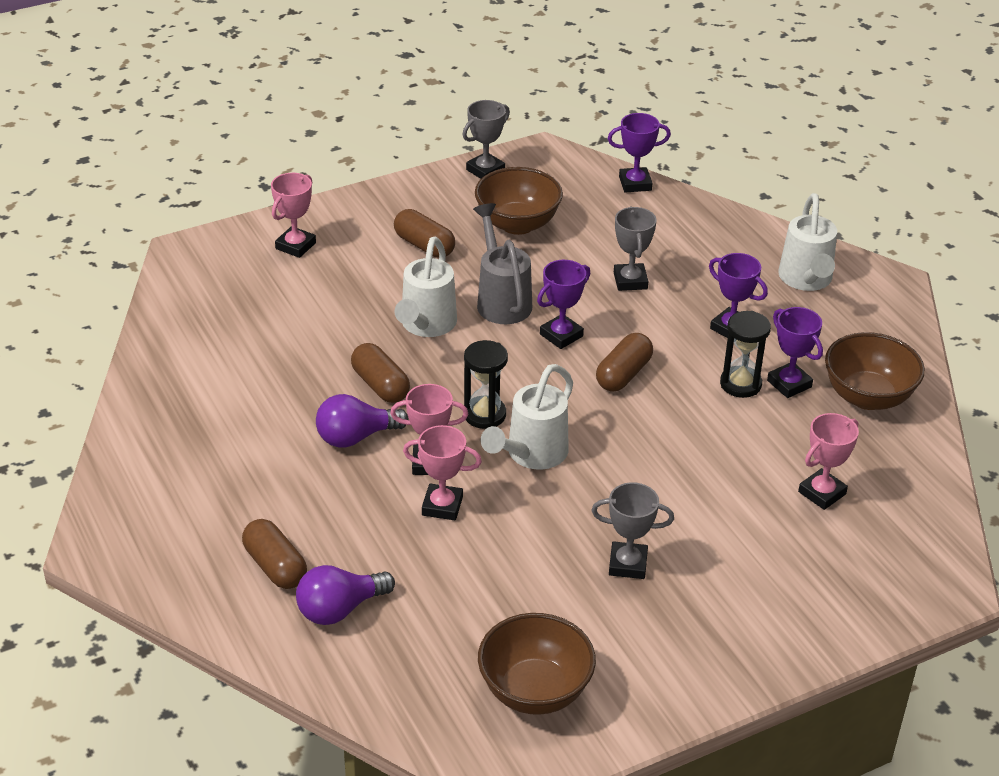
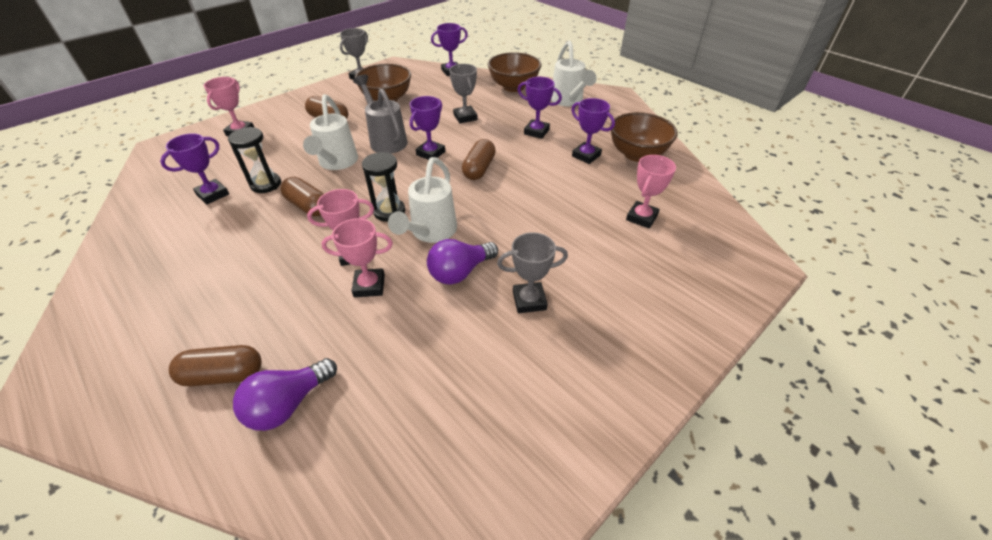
camera: 15 degrees left, 5 degrees up
(259, 343) = (213, 194): none -> purple trophy
(275, 566) = (223, 375): brown capsule -> brown capsule turned 45 degrees counterclockwise
(356, 437) = (292, 246): purple light bulb -> purple light bulb (460, 272)
(535, 691) = (489, 445): brown bowl -> brown bowl (513, 87)
(740, 384) = (556, 161): black hourglass -> black hourglass (266, 184)

